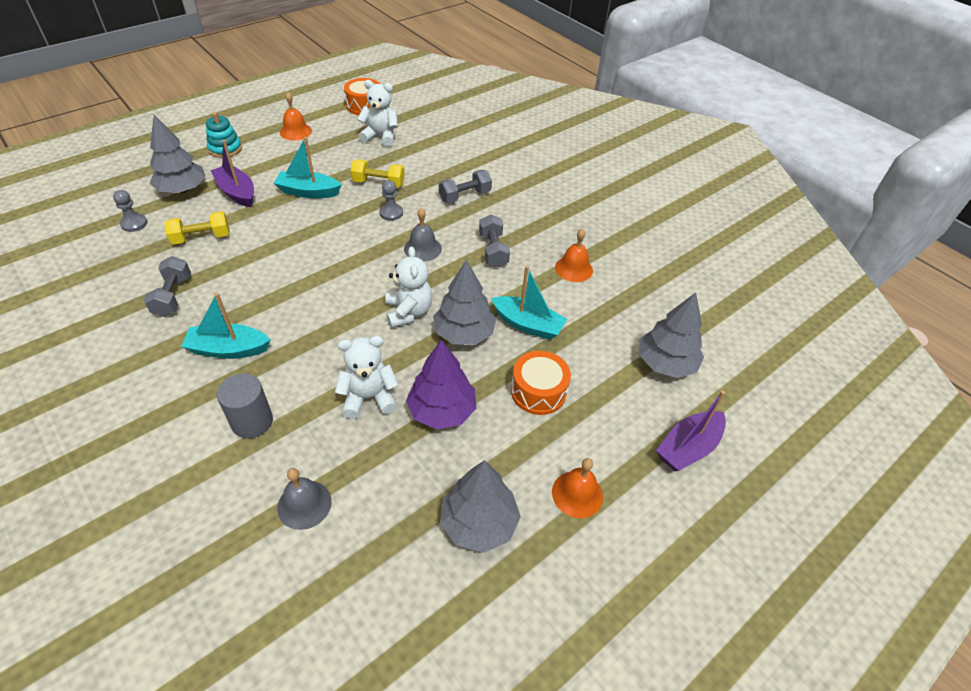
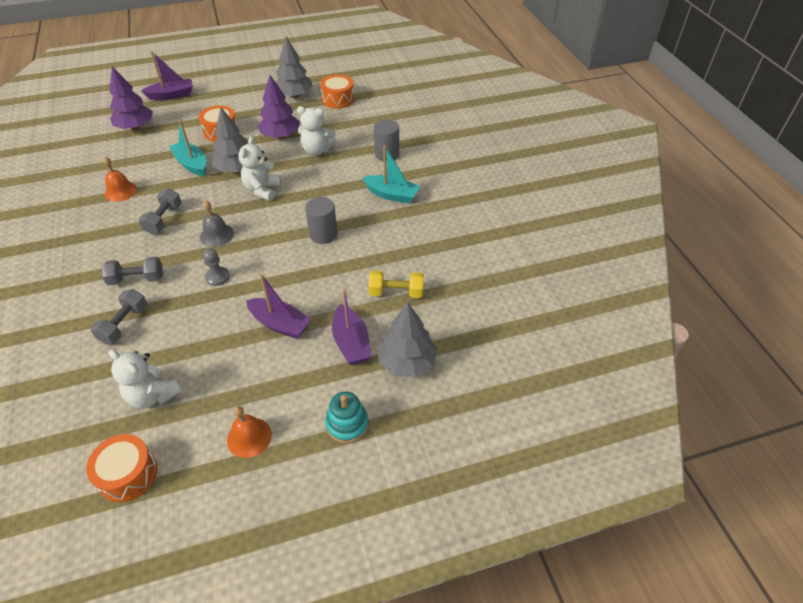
camera: 155 degrees left, 0 degrees up
(134, 224) = (457, 325): grey pawn -> none
(173, 296) = (426, 242): grey dumbbell -> grey dumbbell (124, 324)
(302, 276) = (323, 234): none -> grey cylinder
(304, 504) = (370, 118): grey bell -> none
(308, 192) = (280, 324): turquoise boat -> purple boat
(378, 183) = (204, 317): yellow dumbbell -> none
(388, 540) = (338, 99): none -> orange drum
(577, 494) = (242, 94): orange bell -> none
(665, 363) = (135, 127): grey tree -> purple tree

